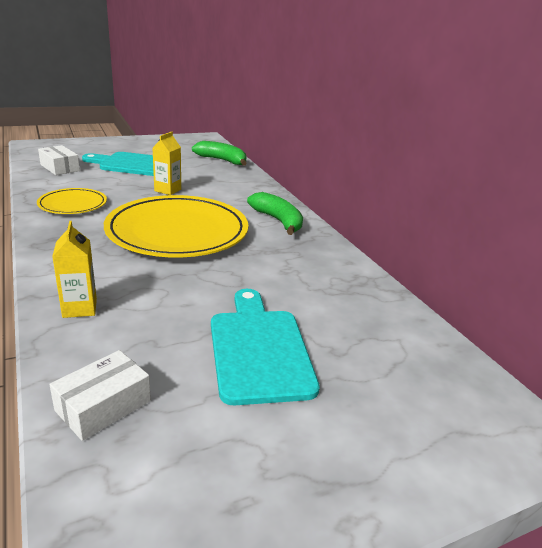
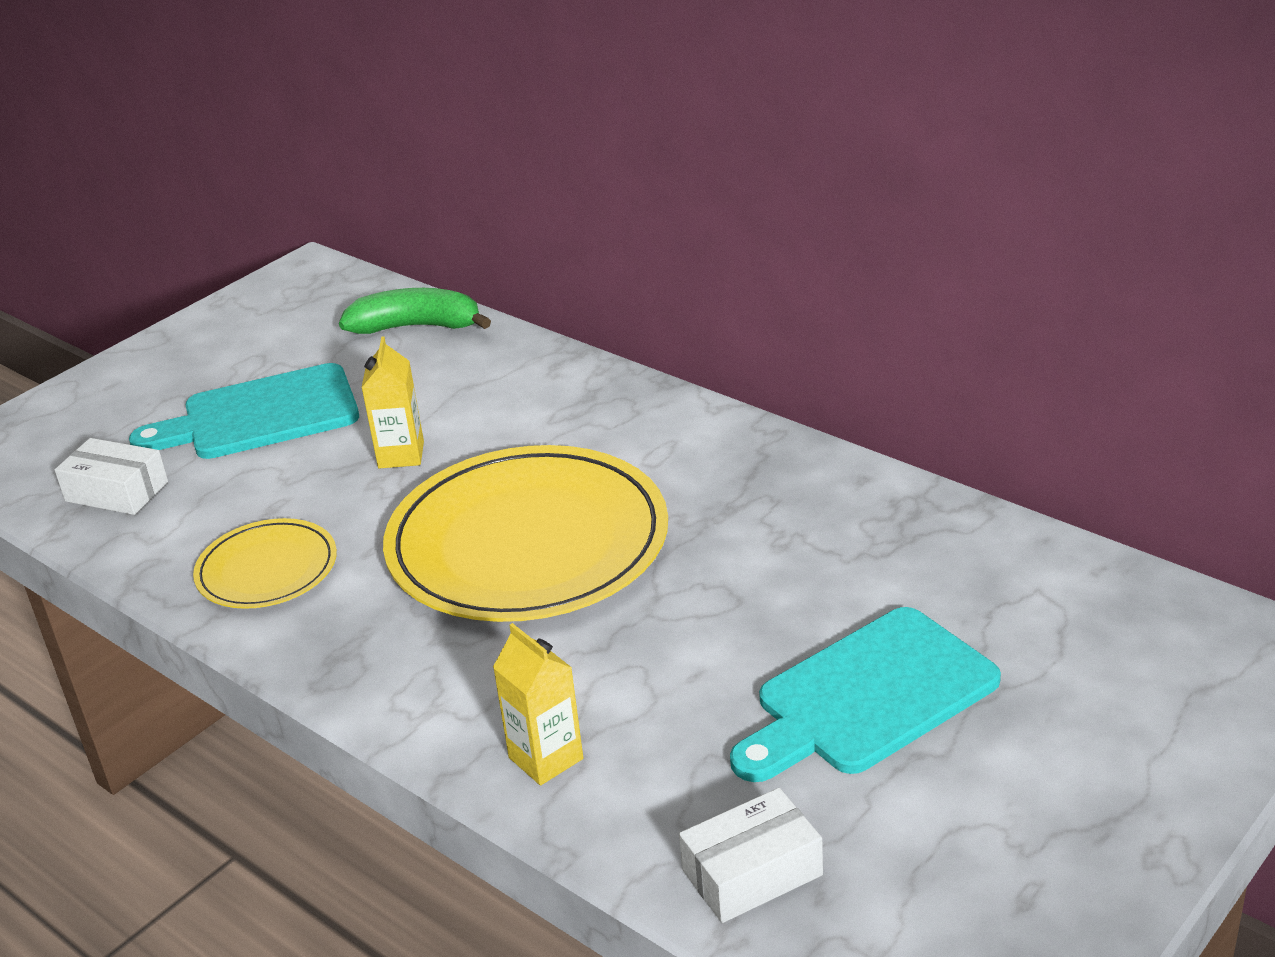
camera: 20 degrees left, 5 degrees up
(103, 406) = (752, 872): white box -> white box turned 45 degrees clockwise
(259, 349) = (868, 697): turquoise cutting board -> turquoise cutting board turned 90 degrees counterclockwise
(278, 221) = (672, 440): green banana -> none

